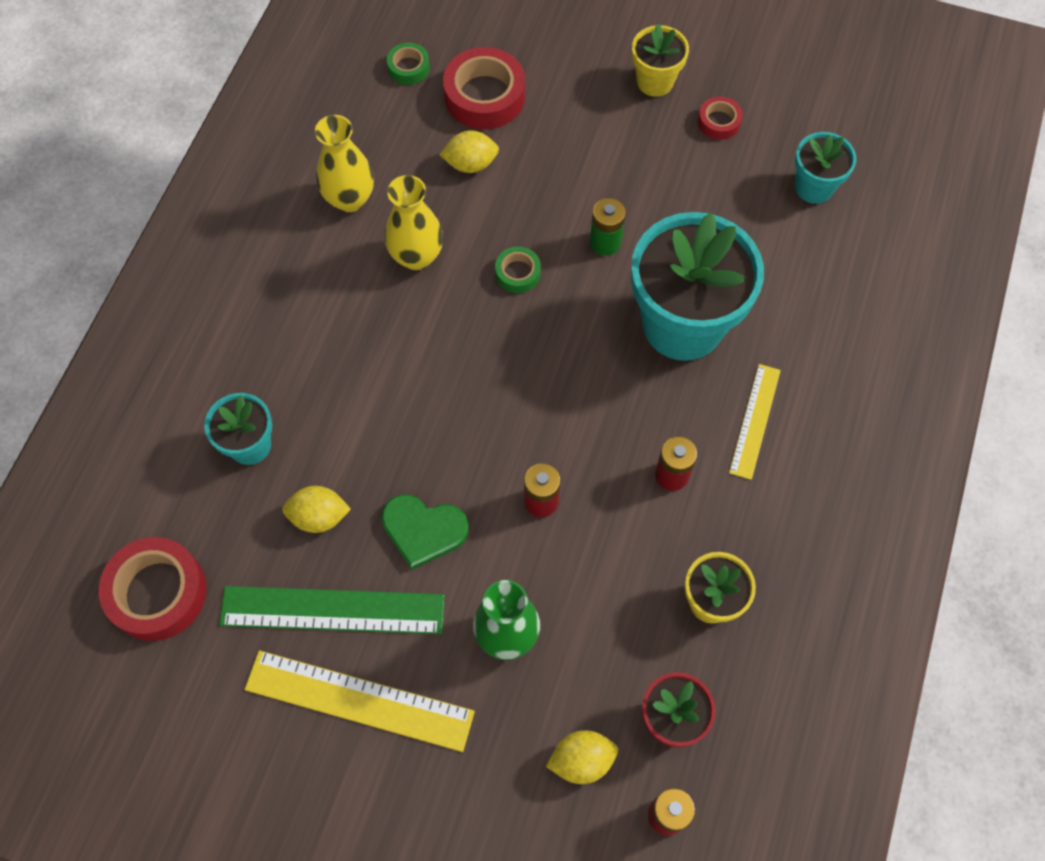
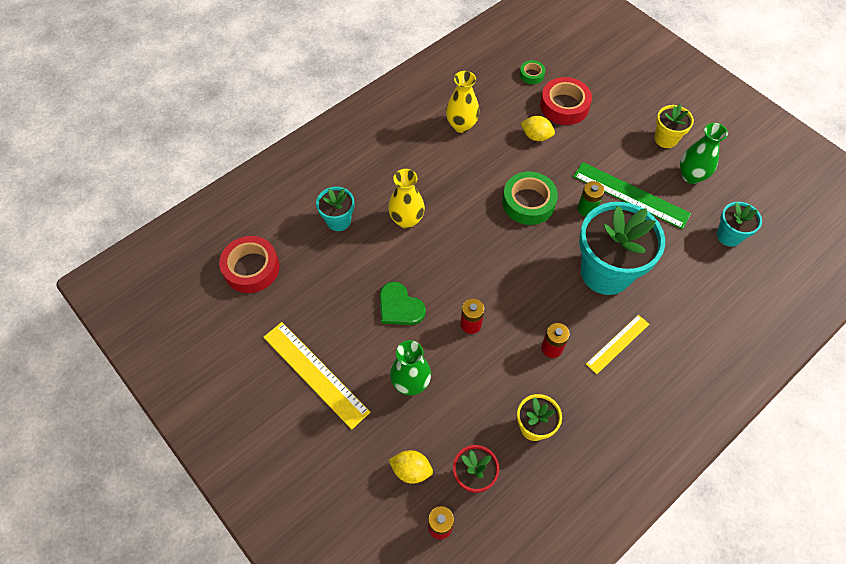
camera: 30 degrees right, 5 degrees down
(319, 517) = (351, 272): yellow lemon -> none
(332, 609) = (330, 321): green ruler -> green ruler (631, 195)
(416, 256) = (479, 169): yellow vase -> yellow vase (406, 220)
(518, 273) = (528, 202): green tape -> green tape, size x1.91
(719, 122) = (691, 176): red tape -> green vase

